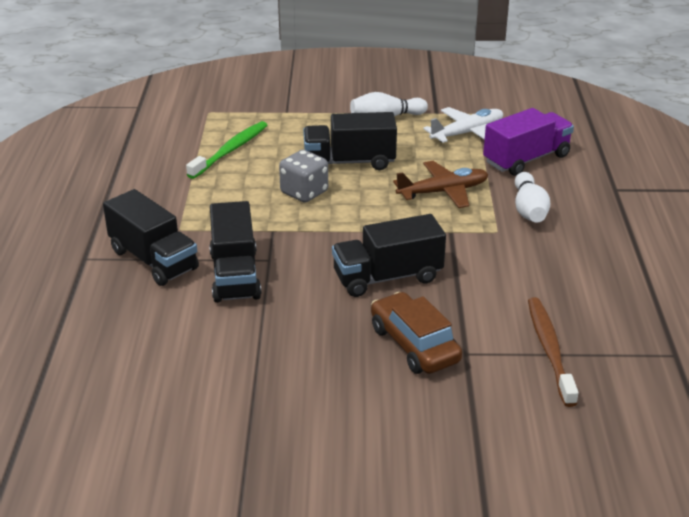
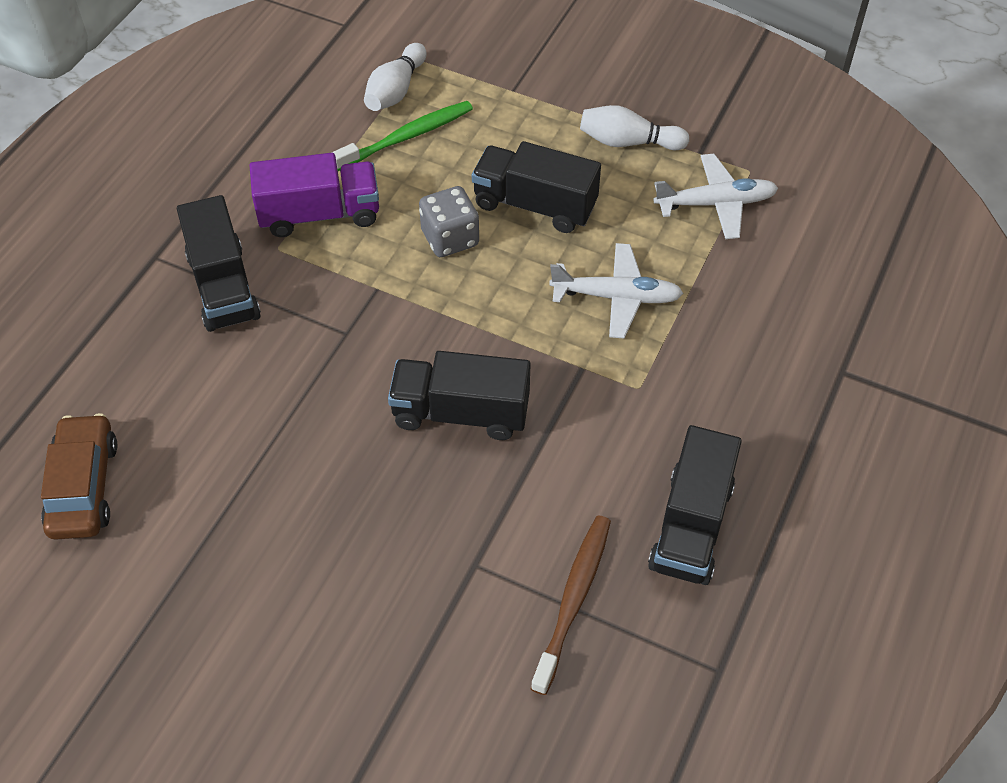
camera: 25 degrees right, 20 degrees up
(235, 275) = (295, 344): black truck -> black truck (691, 526)
(414, 344) = (425, 528): brown car -> brown car (83, 486)
(443, 192) = (616, 297): brown plane -> white plane
(526, 159) = (761, 277): purple truck -> purple truck (319, 214)
(529, 209) = (703, 366): white bowling pin -> white bowling pin (396, 90)

